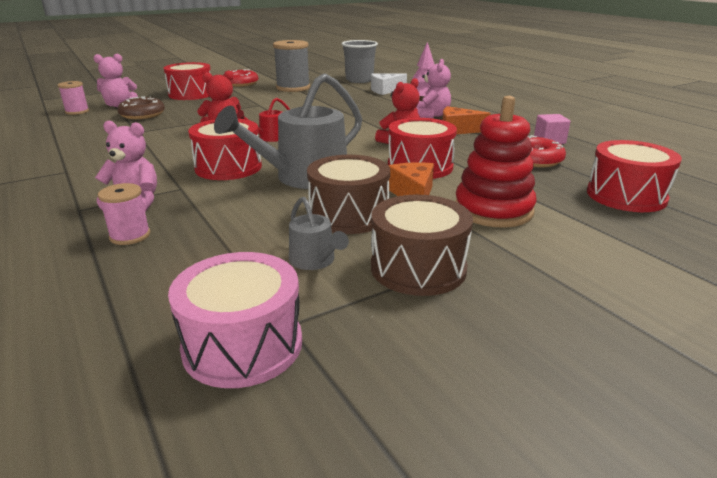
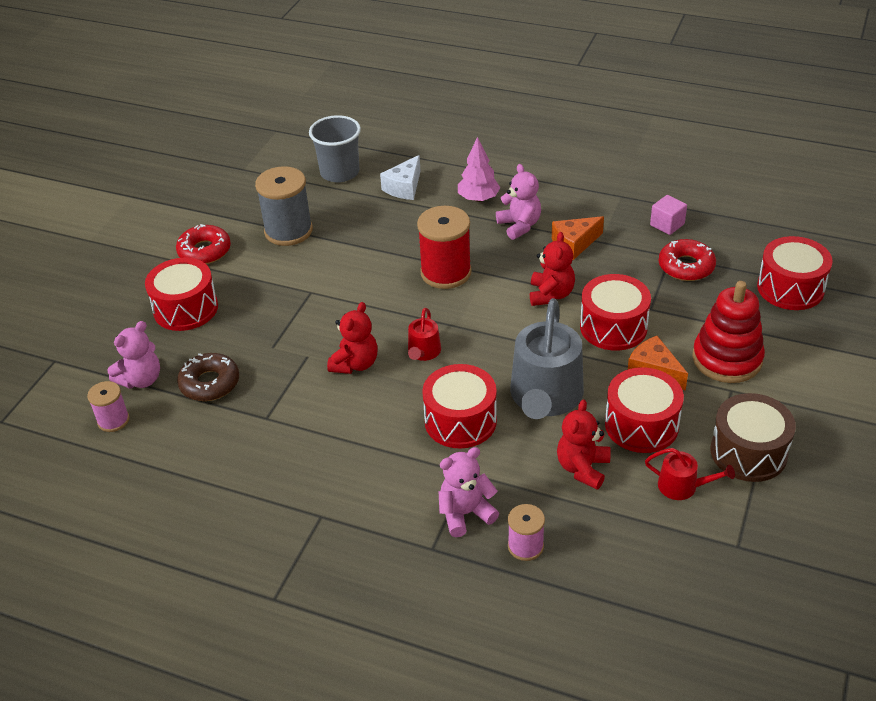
camera: 35 degrees left, 15 degrees up
(242, 345) = (735, 575): pink drum -> none
(257, 217) = (582, 468): none -> red teddy bear
(314, 261) = (682, 486): grey watering can -> red watering can
(348, 118) = (446, 272): none -> red spool
(349, 215) = (641, 425): brown drum -> red drum

